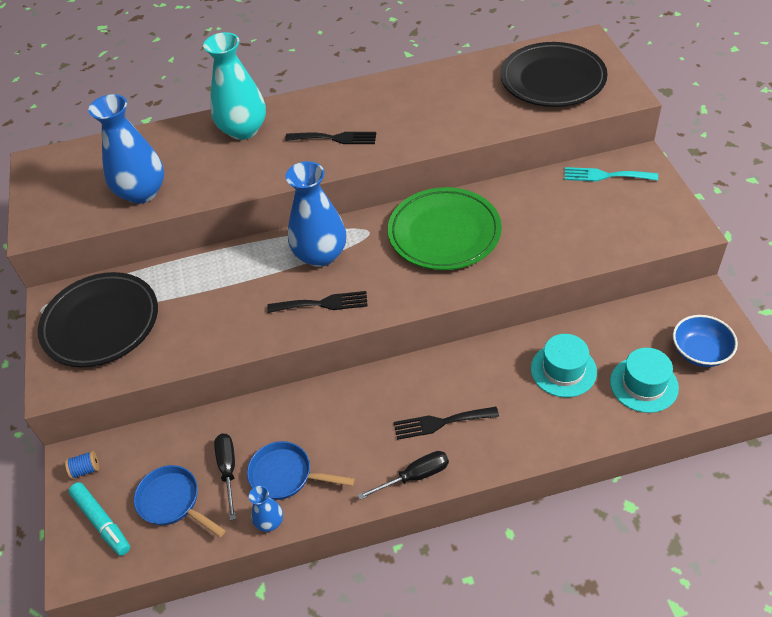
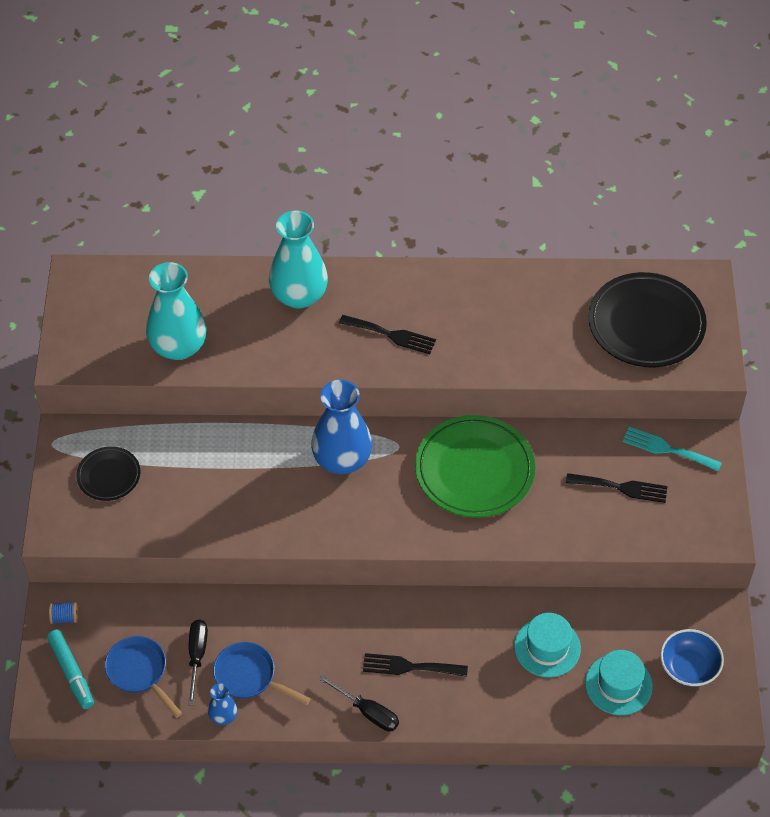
camera: 10 degrees right, 5 degrees up
(101, 323) = (109, 476): black plate -> black plate, size x0.53
(142, 192) = (178, 346): blue vase -> turquoise vase
(323, 303) = (329, 516): black fork -> black fork (621, 488)
(414, 476) = (368, 712): black screwdriver -> black screwdriver turned 45 degrees clockwise

